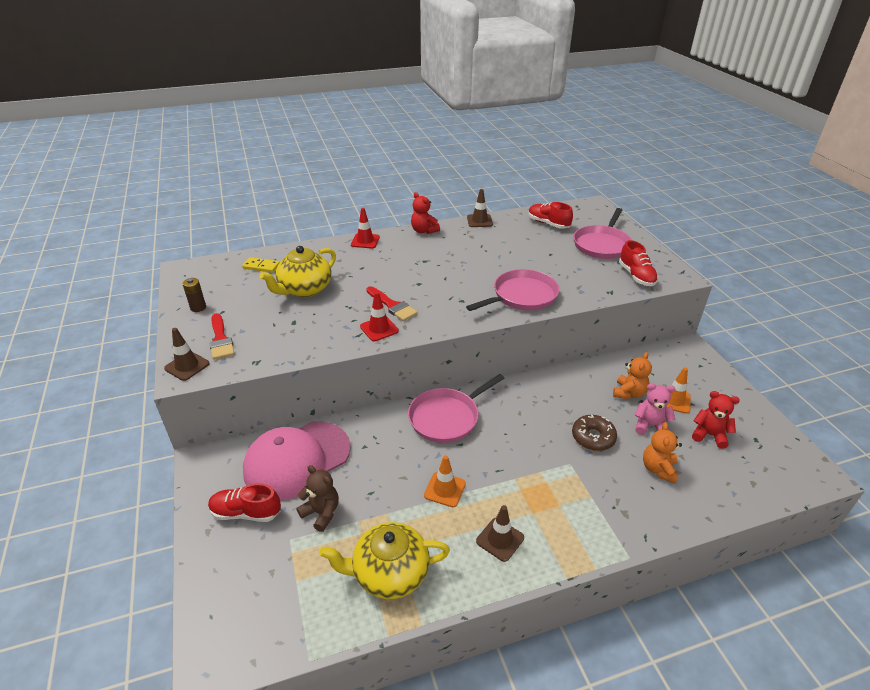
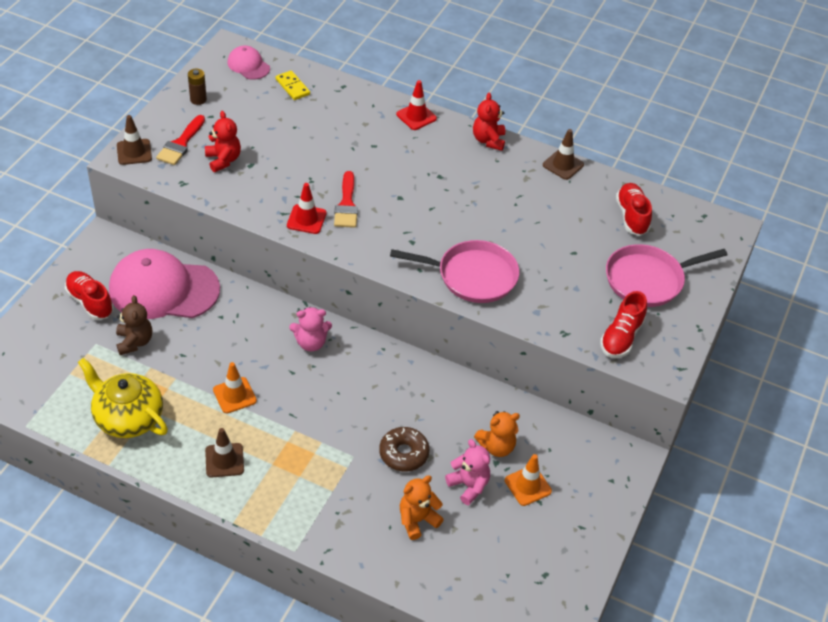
camera: 40 degrees right, 10 degrees up
(211, 271) = (248, 65): none -> pink cap
(304, 289) = (298, 137): yellow teapot -> none
(446, 417) = (311, 343): pink pan -> pink teddy bear
(709, 435) = (508, 536): red teddy bear -> red teddy bear (223, 160)

